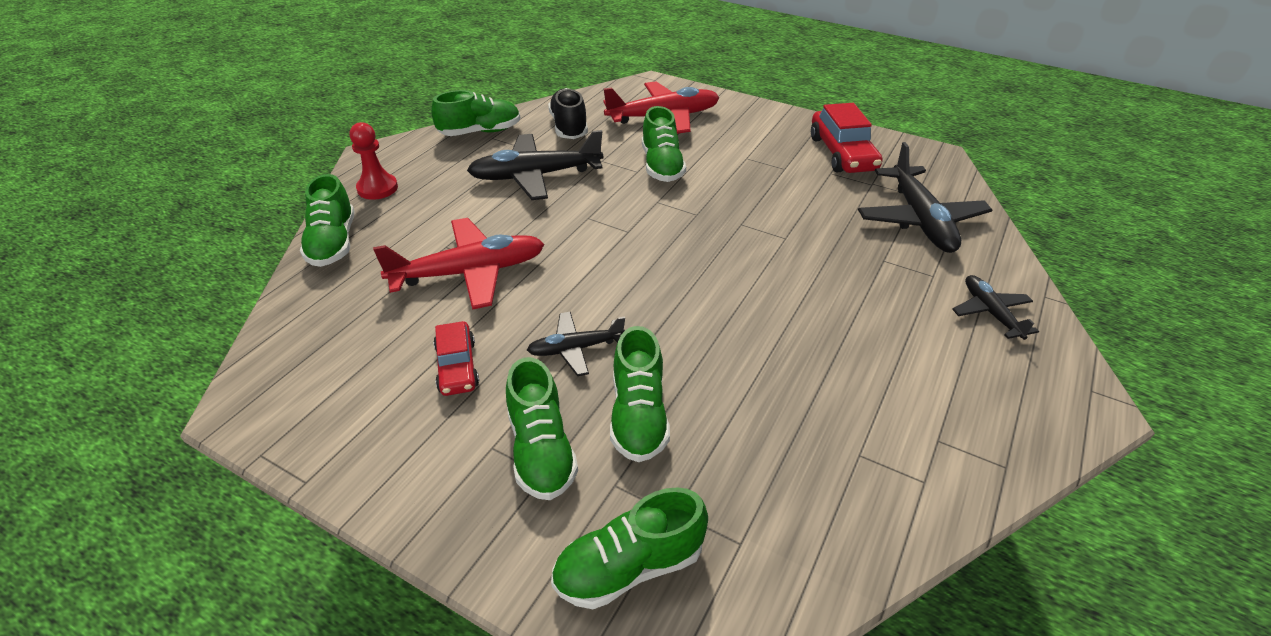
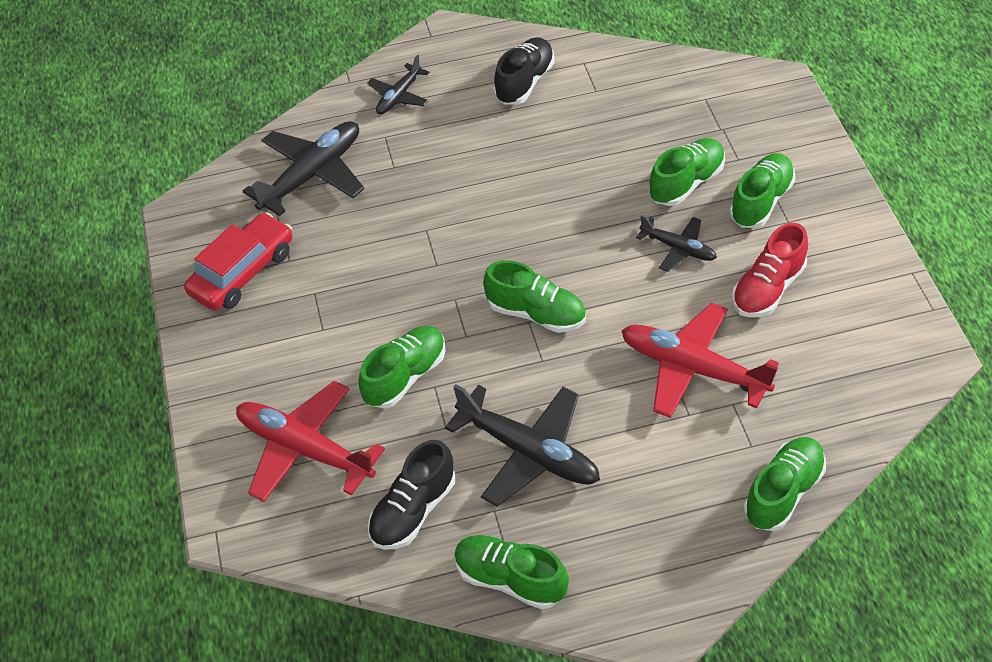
camera: 130 degrees left, 10 degrees up
(377, 188) = (692, 552): red pawn -> none
(457, 366) = (767, 289): red car -> red shoe
(629, 567) = (768, 123): green shoe -> green shoe (536, 313)
(932, 408) = (524, 82): none -> black shoe

